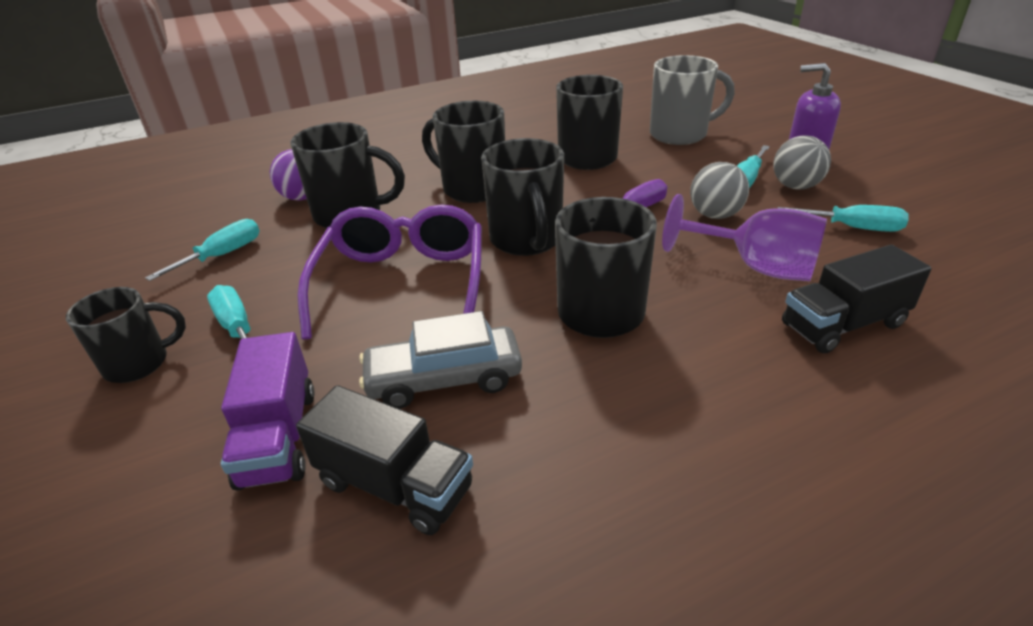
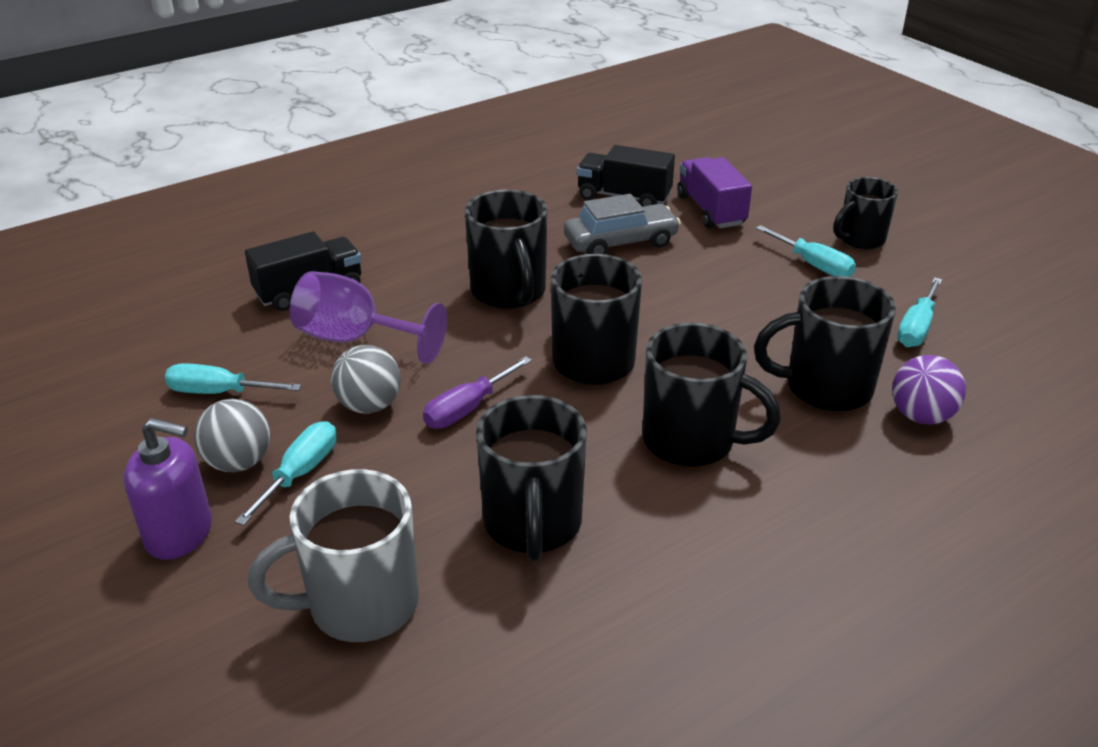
camera: 170 degrees right, 0 degrees up
(402, 284) = (698, 306): purple glasses -> none

